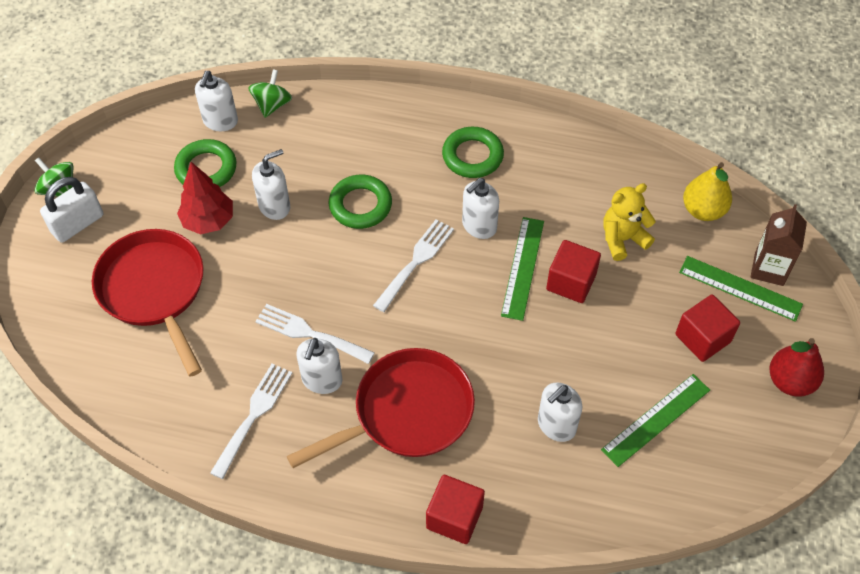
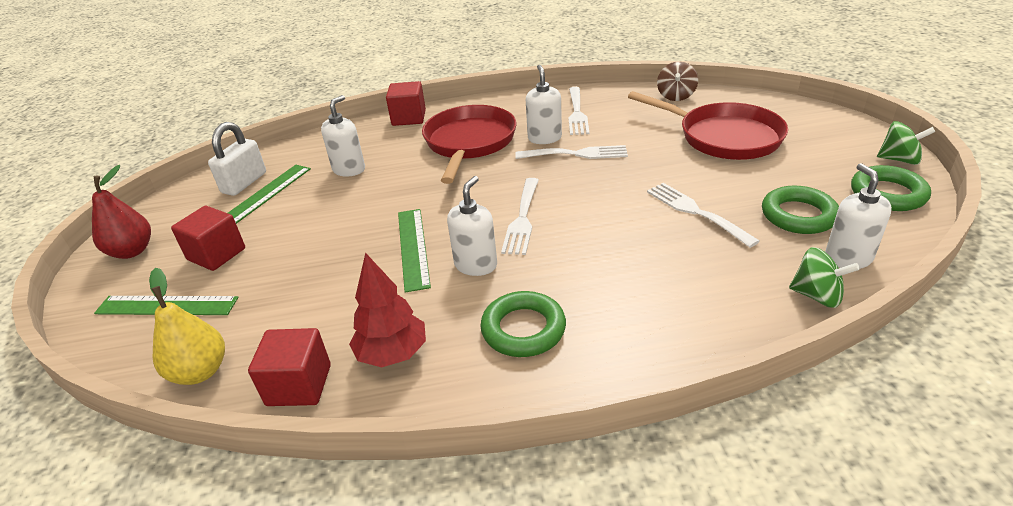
camera: 160 degrees right, 20 degrees down
(78, 224) = (844, 147): white padlock -> white padlock (244, 183)
(121, 394) = (676, 96): none -> brown spinning top
(208, 221) = (741, 183): red tree -> red tree (393, 354)
(272, 105) = (817, 296): green spinning top -> green spinning top turned 60 degrees counterclockwise
(274, 206) = (695, 212): white soap dispenser -> white fork
(360, 205) = (613, 240): green ring -> green ring (887, 194)
(406, 413) = (469, 143): red pan -> red pan turned 150 degrees clockwise
(571, 282) = (359, 253): red cube -> red cube (299, 385)
(622, 239) = (307, 306): yellow teddy bear -> none
(769, 269) = (125, 335): brown carton -> none

